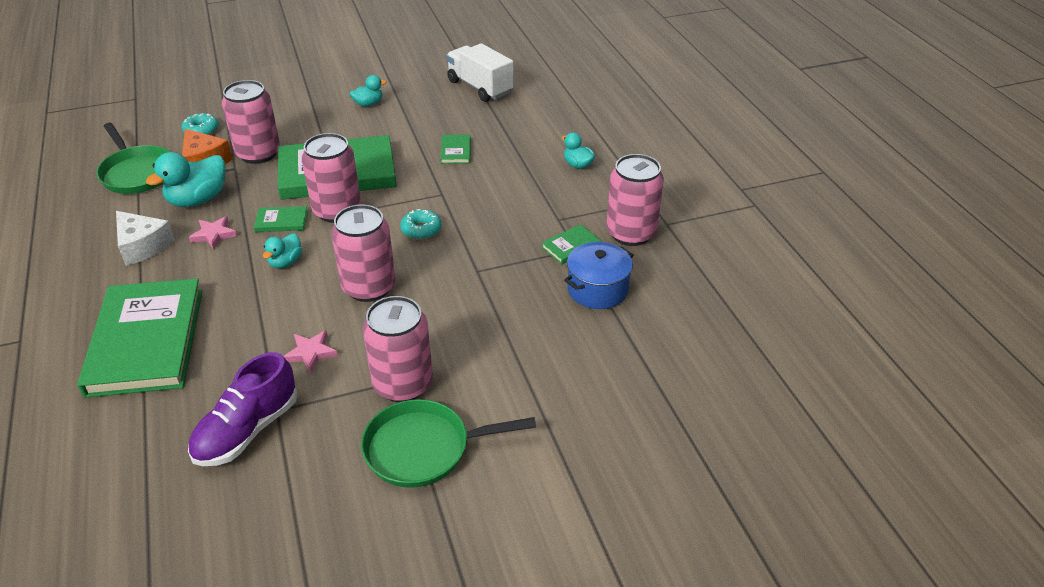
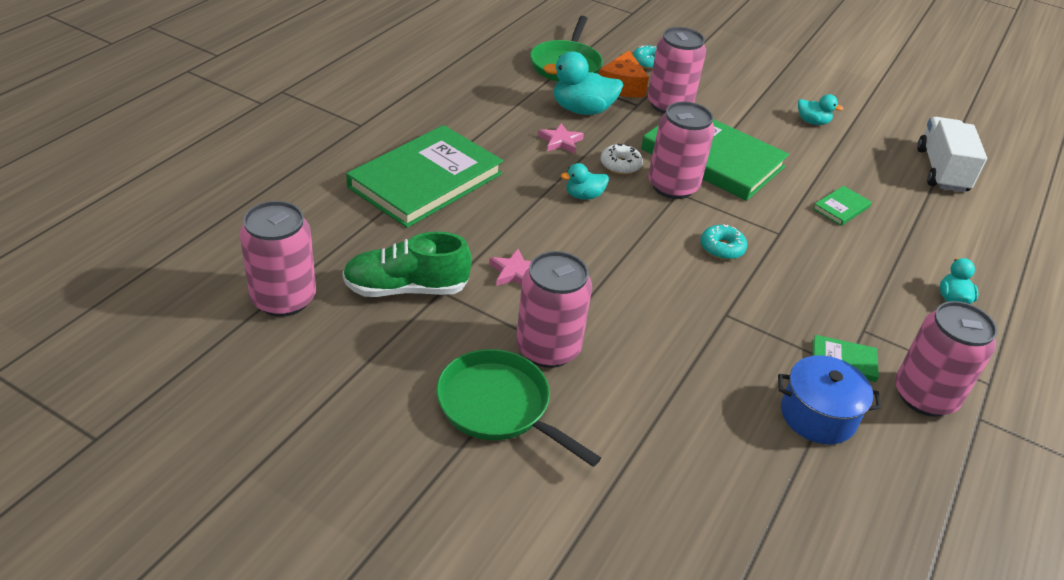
camera: 45 degrees right, 0 degrees up
(142, 246) = (505, 117): white cheese -> none
(247, 430) = (406, 288): purple shoe -> green shoe
(281, 221) = (620, 165): green book -> white donut
(369, 287) = (620, 259): pink can -> pink can (283, 299)

